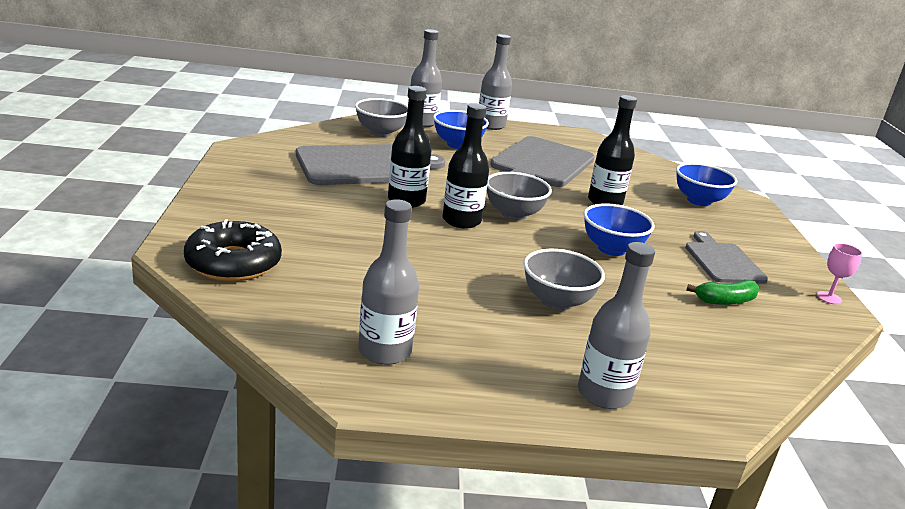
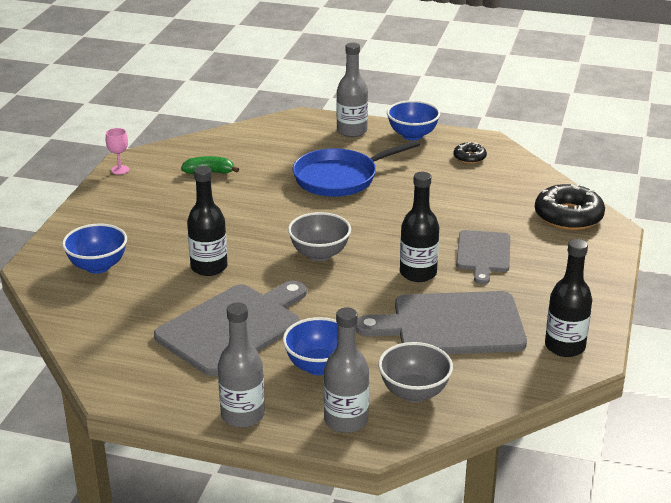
camera: 160 degrees left, 5 degrees up
(384, 351) = (469, 157): grey bottle -> black donut
(461, 221) = (374, 248): black bottle -> black bottle (565, 346)
(557, 302) = (340, 178): grey bowl -> blue pan
(611, 249) = (256, 216): blue bowl -> blue bowl (412, 135)
(722, 261) = (167, 201): grey cutting board -> grey cutting board (483, 254)

